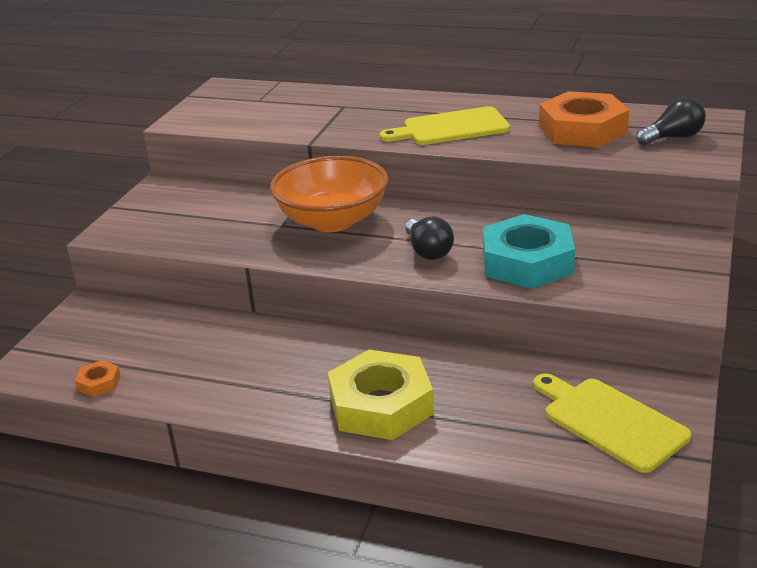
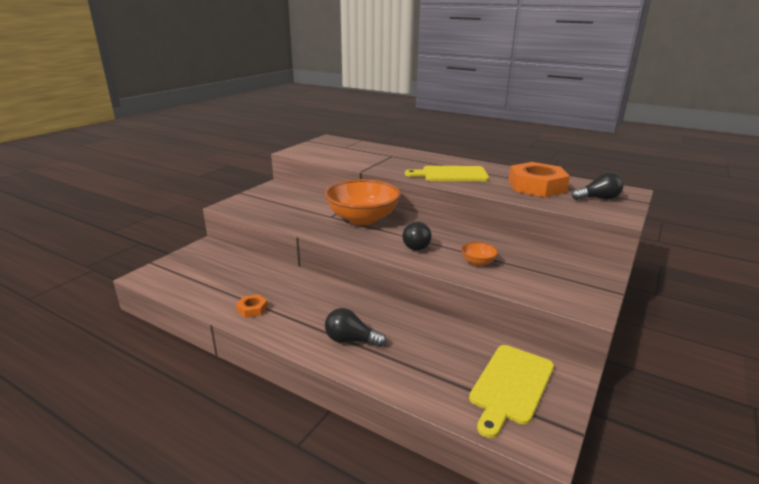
camera: 10 degrees right, 5 degrees down
(99, 383) = (184, 291): orange nut -> orange nut (252, 309)
(381, 405) = (351, 340): yellow nut -> black light bulb
(527, 262) = (478, 262): turquoise nut -> orange bowl
(610, 421) = (510, 386): yellow cutting board -> yellow cutting board turned 120 degrees counterclockwise

